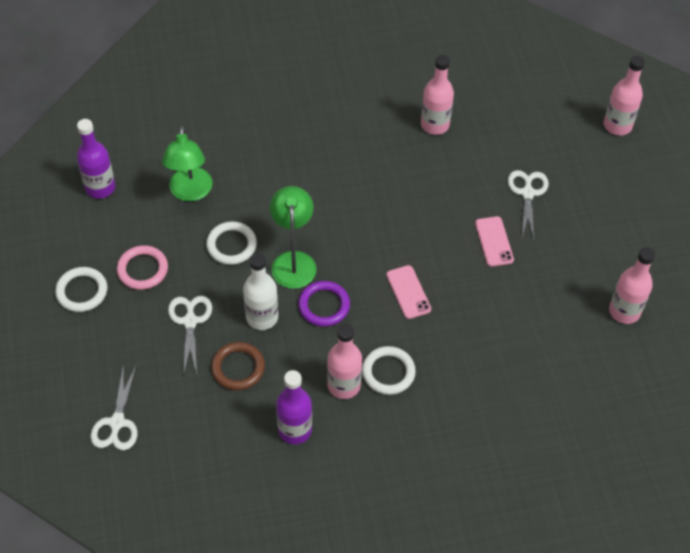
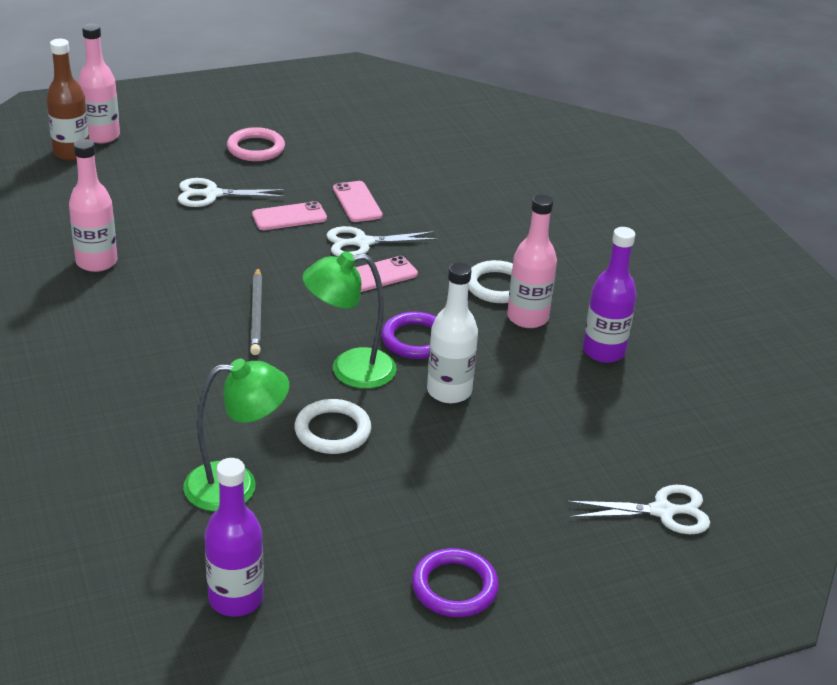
camera: 100 degrees left, 20 degrees down
(82, 291) = (454, 587): white ring -> purple ring
(142, 269) = (396, 521): pink ring -> pink ring (256, 148)
(190, 321) = (475, 458): white scissors -> white scissors (362, 243)
(238, 368) = (534, 406): brown ring -> none
(364, 213) = (257, 314): none -> grey pencil
(516, 290) = (357, 202): none -> pink phone
(589, 108) = (71, 153): none -> brown bottle
(624, 311) = (369, 140): pink bottle -> none

